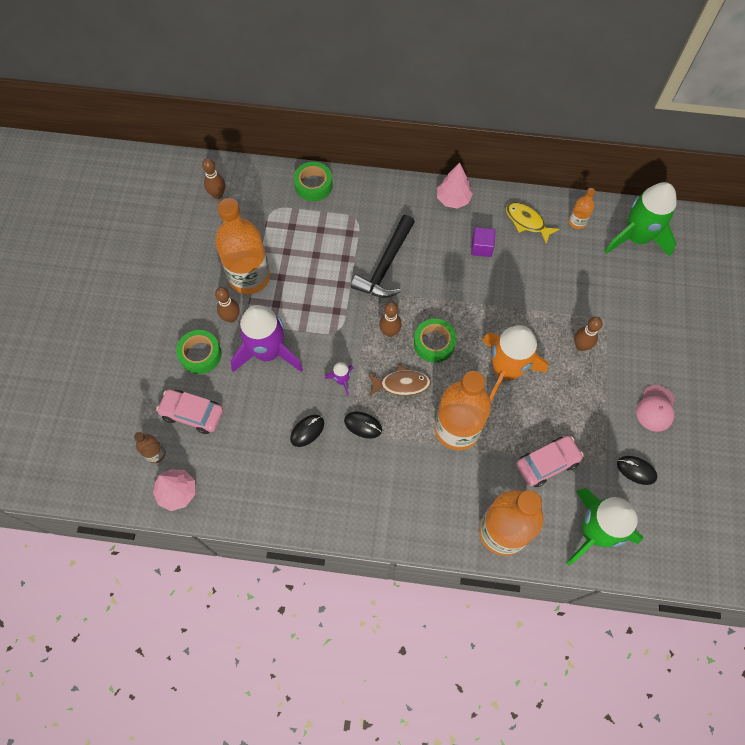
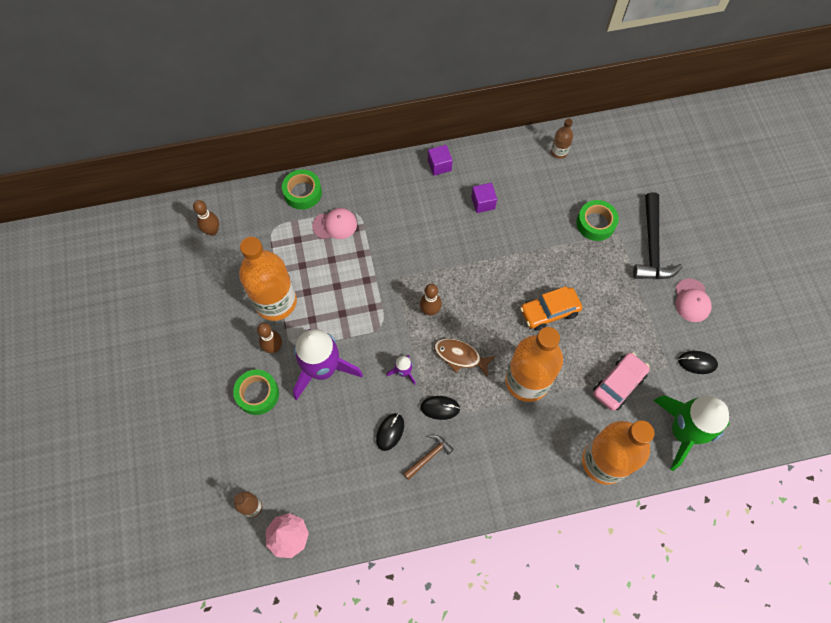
camera: 20 degrees left, 0 degrees up
(192, 414) = (272, 455): pink car -> none
(331, 224) = (335, 225): none -> pink cap
(334, 466) = (429, 456): none -> brown hammer
(386, 265) = (401, 248): black hammer -> black hammer (651, 246)
(401, 384) = (460, 356): brown fish -> brown fish turned 135 degrees counterclockwise
(434, 343) = (475, 307): green tape -> green tape (595, 223)
(453, 199) = (439, 165): pink tree -> purple cube
(505, 371) = (549, 311): orange rocket -> orange car
(527, 222) = (514, 166): yellow fish -> none
(577, 222) = (559, 152): orange bottle -> brown bottle
(581, 346) = (606, 265): brown bowling pin -> none
(636, 238) = (616, 150): green rocket -> none

